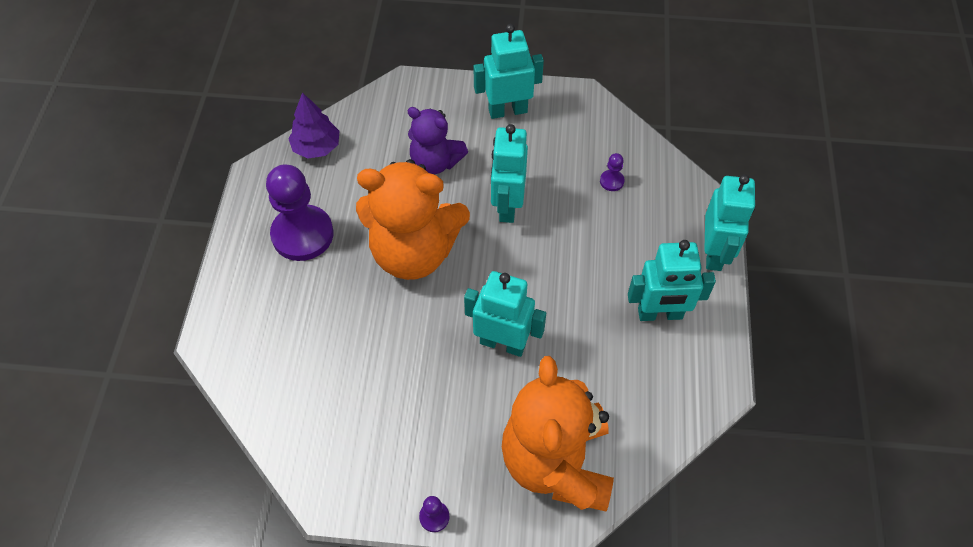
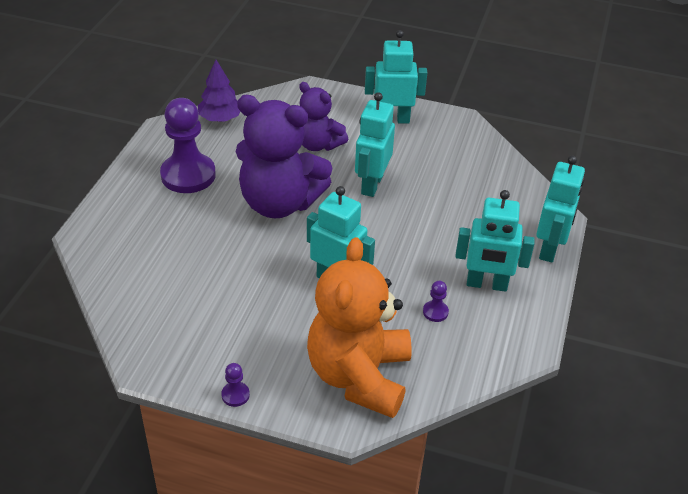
camera: 10 degrees right, 15 degrees down
(414, 252) = (279, 203): orange teddy bear -> purple teddy bear
(611, 181) = (470, 182): purple pawn -> purple pawn (435, 312)

